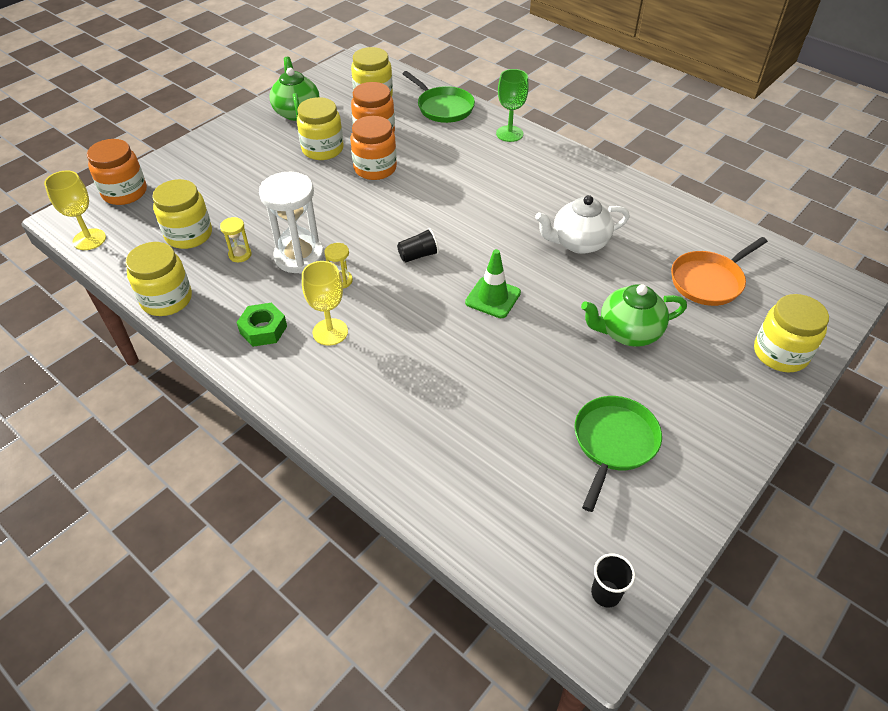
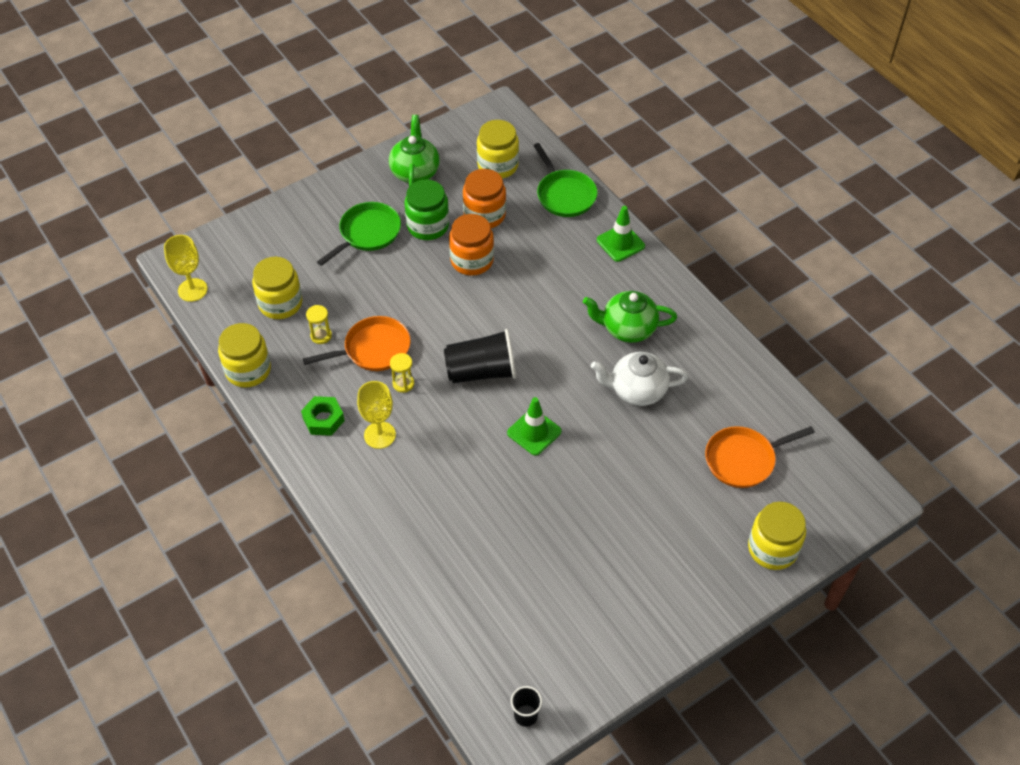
camera: 15 degrees right, 5 degrees up
(124, 192) = (232, 242): orange jar -> none
(299, 257) = (373, 349): white hourglass -> orange pan
(322, 149) = (428, 226): yellow jar -> green jar
(418, 255) = (481, 371): black cup -> black cup, size x1.93
(509, 134) = (620, 243): green goblet -> green traffic cone
(613, 443) = (584, 596): green pan -> green pan (367, 233)
(628, 332) = (642, 495): green teapot -> green teapot (628, 328)

